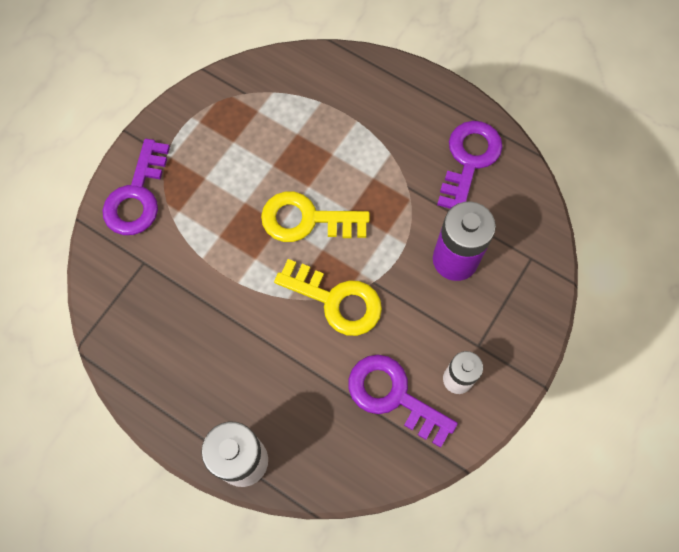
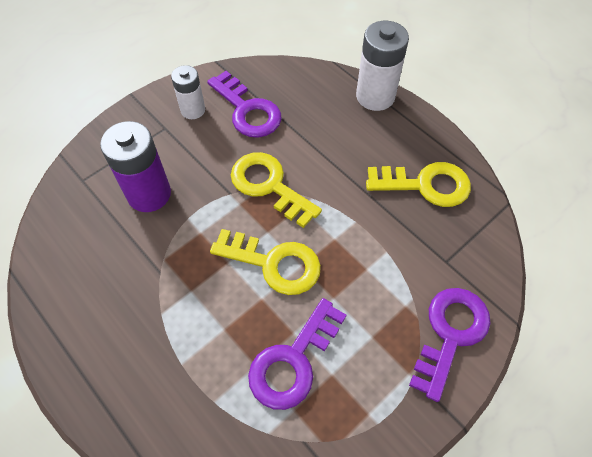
camera: 165 degrees left, 10 degrees down
(169, 344) = (425, 185): none -> yellow key
(469, 160) = (84, 284): purple key -> purple key (293, 361)

